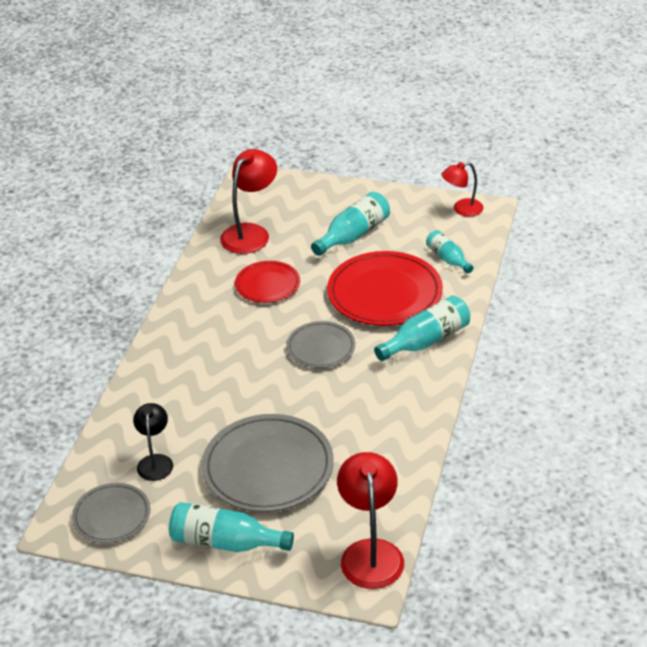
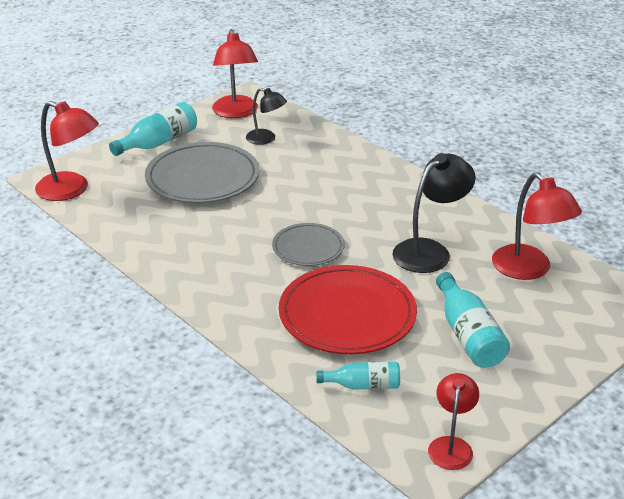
camera: 120 degrees right, 5 degrees down
(112, 516) = (236, 113): grey plate -> red lamp
(267, 285) = (430, 251): red plate -> black lamp
(426, 341) = (250, 310): turquoise bottle -> none

